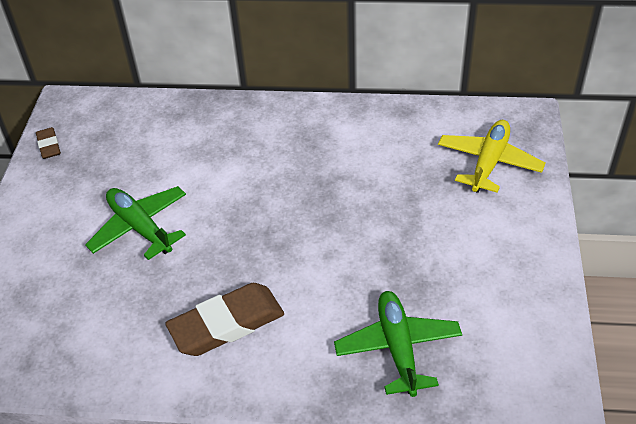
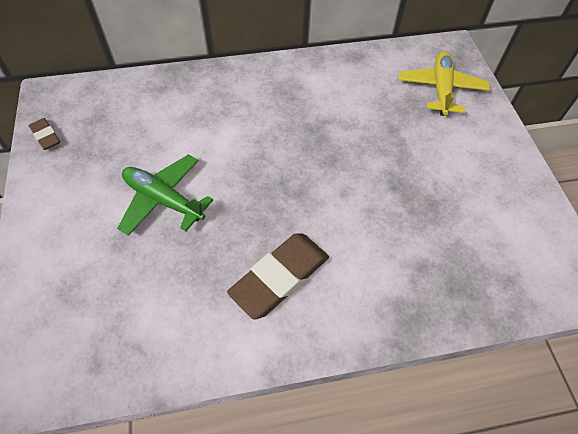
camera: 20 degrees left, 10 degrees up
(398, 348) = (438, 266): green plane -> none

